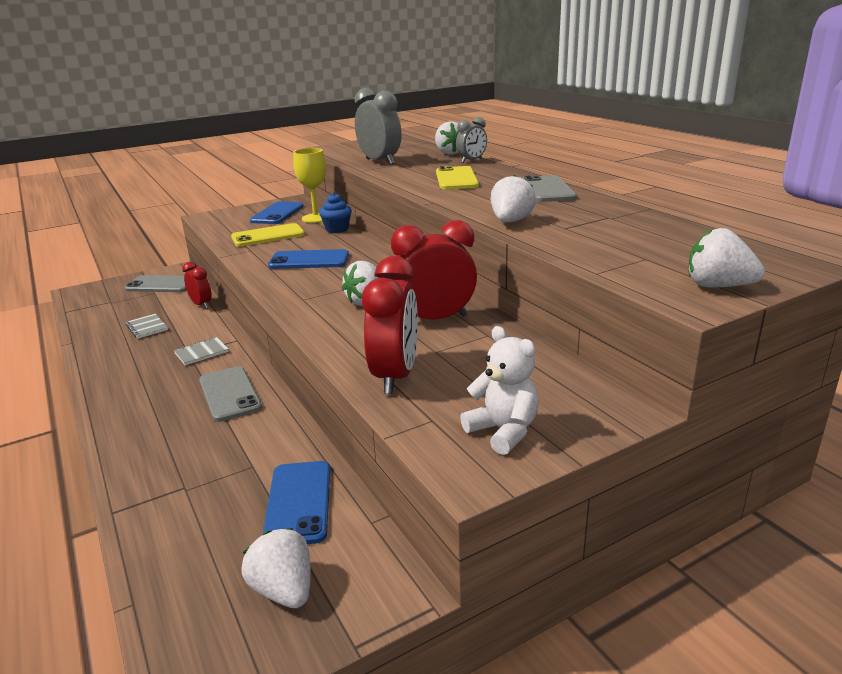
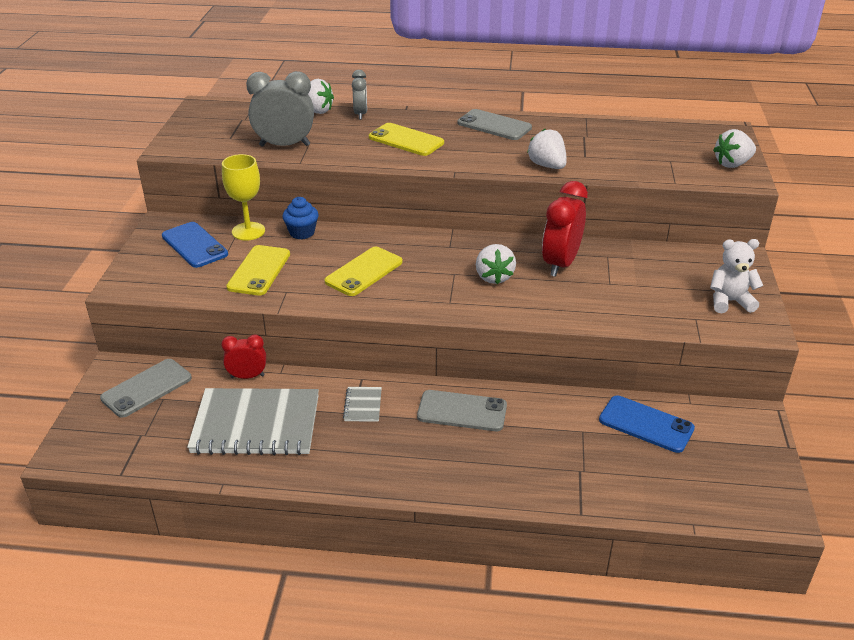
camera: 55 degrees left, 10 degrees up
(147, 327) = (256, 424): grey notebook -> grey notebook, size x2.41
(284, 590) = (726, 457): white strawberry -> none
(309, 260) = (364, 272): blue phone -> yellow phone
(395, 376) = (629, 310): red clock -> none

